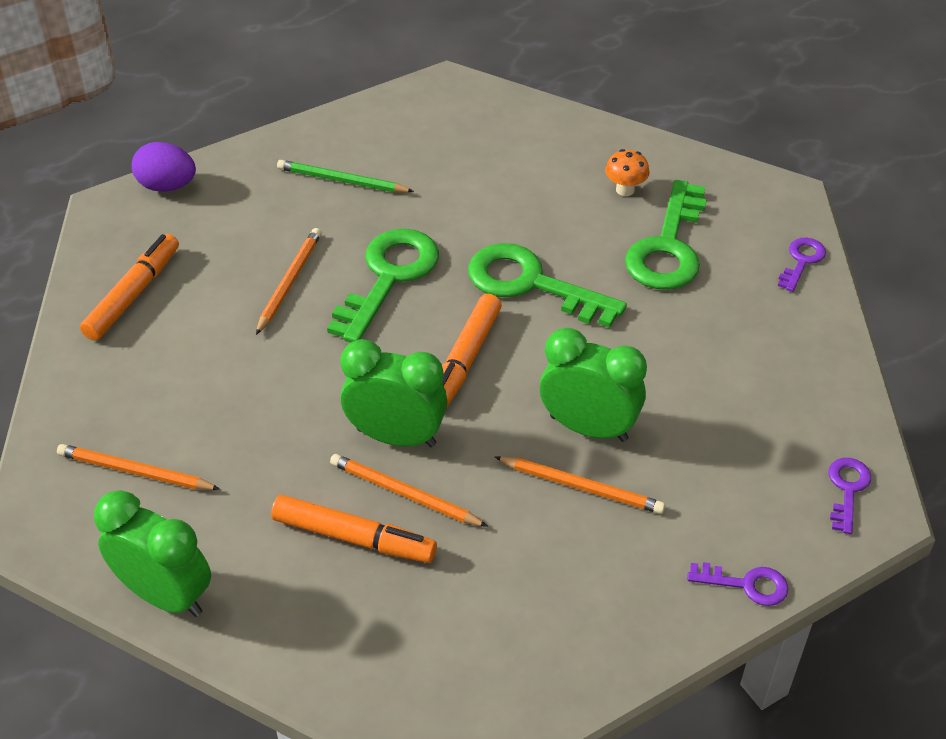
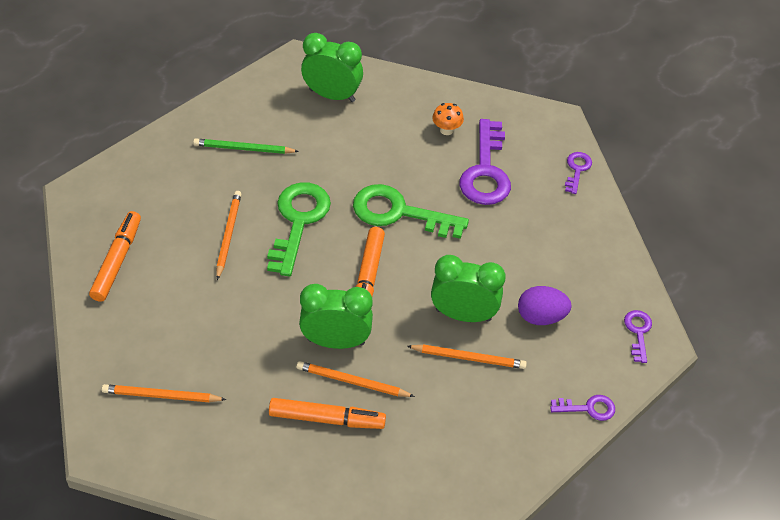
camera: 15 degrees left, 5 degrees up
(165, 595) = (210, 481): green clock -> green clock (332, 95)
(167, 186) = (115, 170): purple egg -> purple egg (541, 317)
(668, 247) = (486, 171): green key -> purple key

